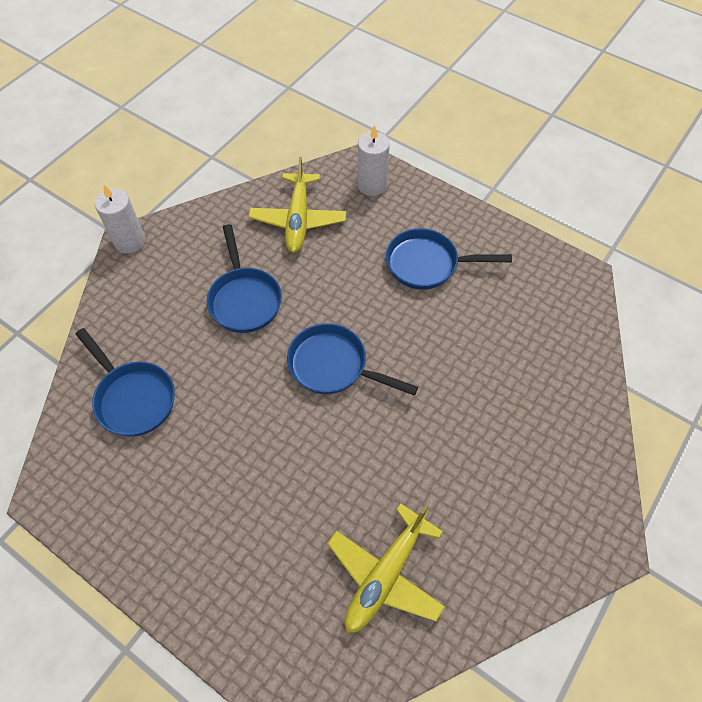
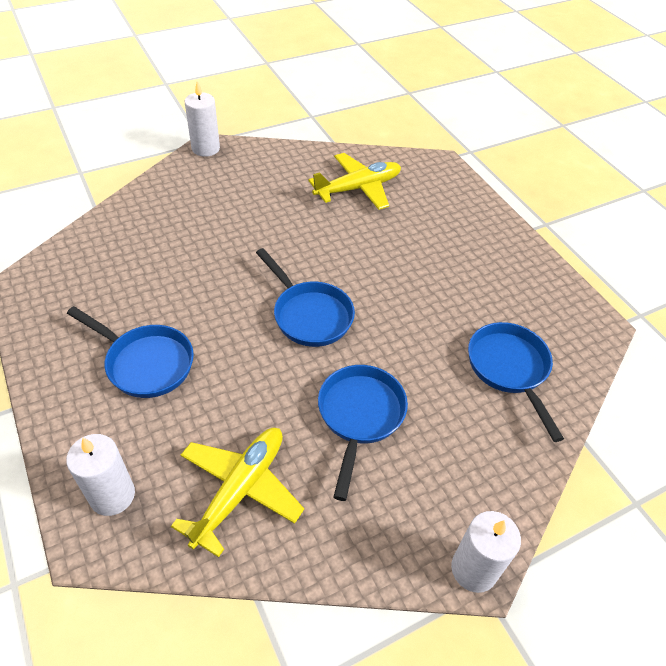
camera: 155 degrees left, 10 degrees down
(612, 541) = (205, 148): none -> white candle

